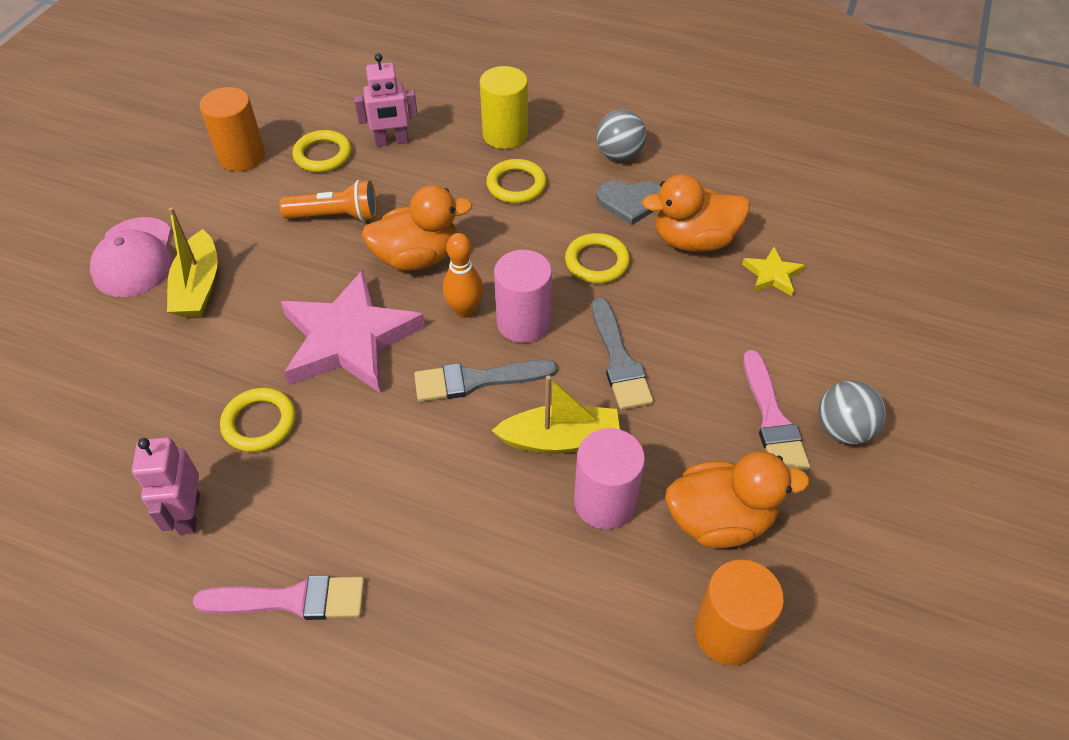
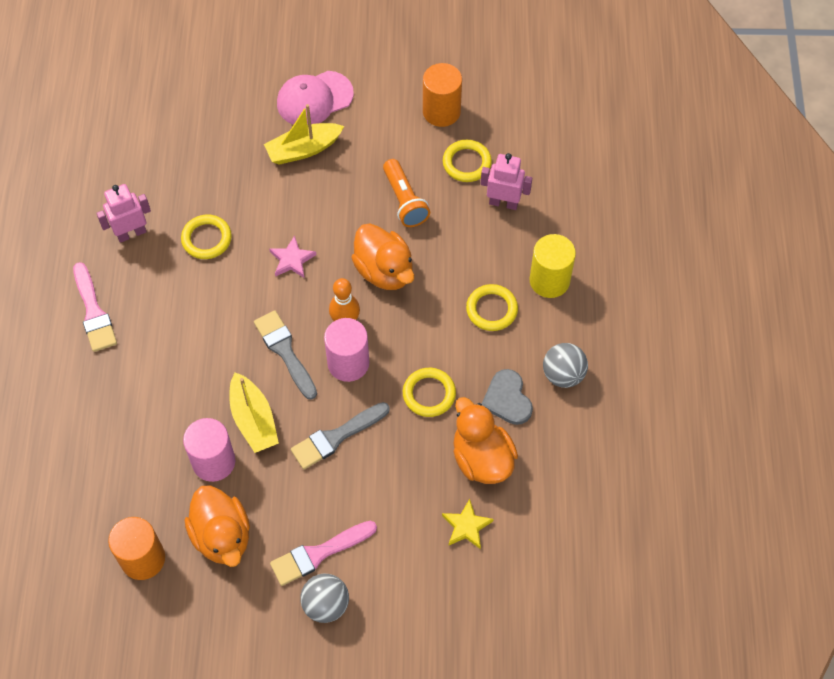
camera: 70 degrees right, 10 degrees up
(349, 339) = (292, 260): pink star -> pink star, size x0.44
(391, 141) = (503, 203): pink robot -> pink robot turned 135 degrees clockwise

